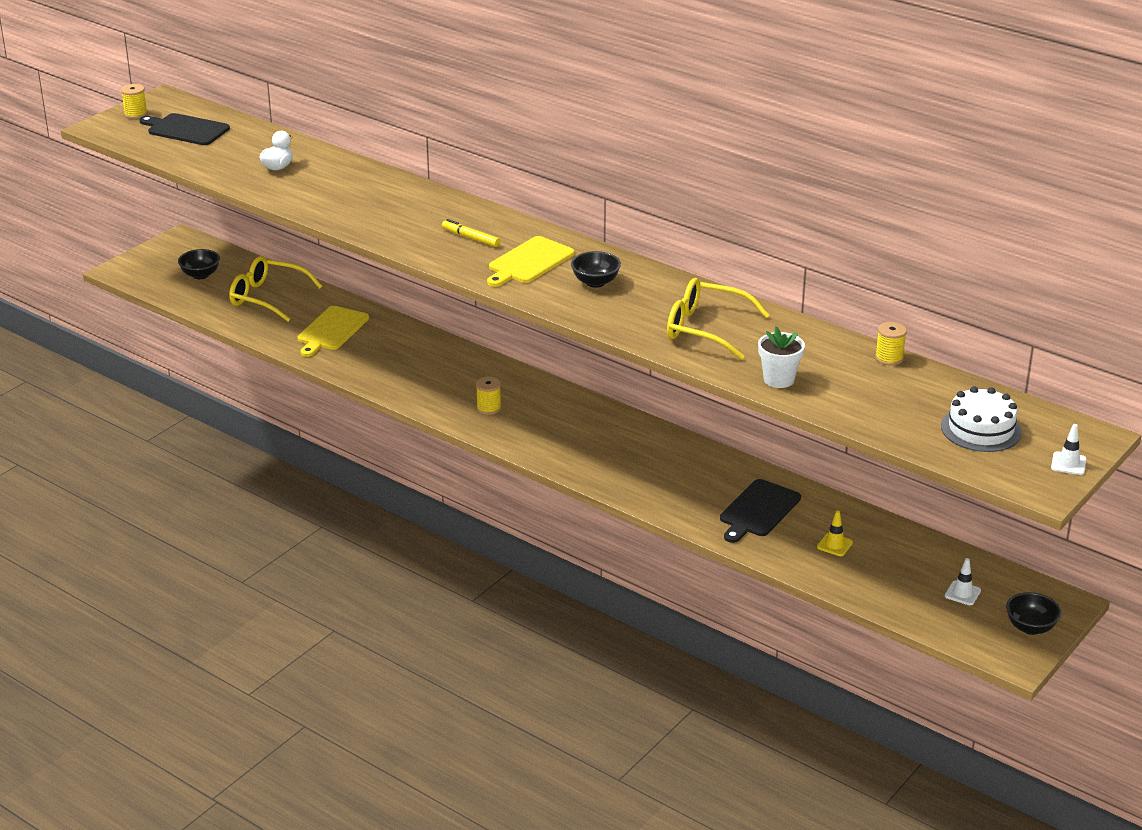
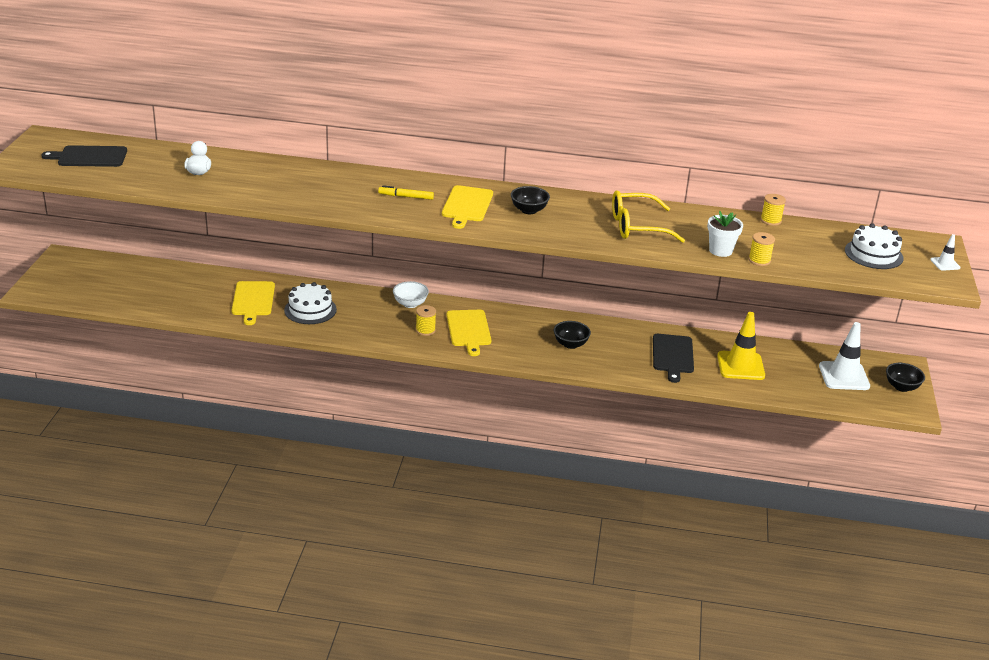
camera: 30 degrees left, 0 degrees up
(136, 114) = (32, 152): yellow spool -> yellow spool (759, 260)
(200, 275) = (105, 281): black bowl -> black bowl (570, 344)
(267, 297) = (178, 286): yellow glasses -> none
(383, 355) = (310, 310): none -> white cake
(499, 374) = (410, 304): none -> white bowl
(538, 420) = (469, 330): none -> yellow cutting board
(834, 545) = (740, 366): yellow traffic cone -> yellow traffic cone, size x2.05
(962, 593) = (844, 376): white traffic cone -> white traffic cone, size x2.05

